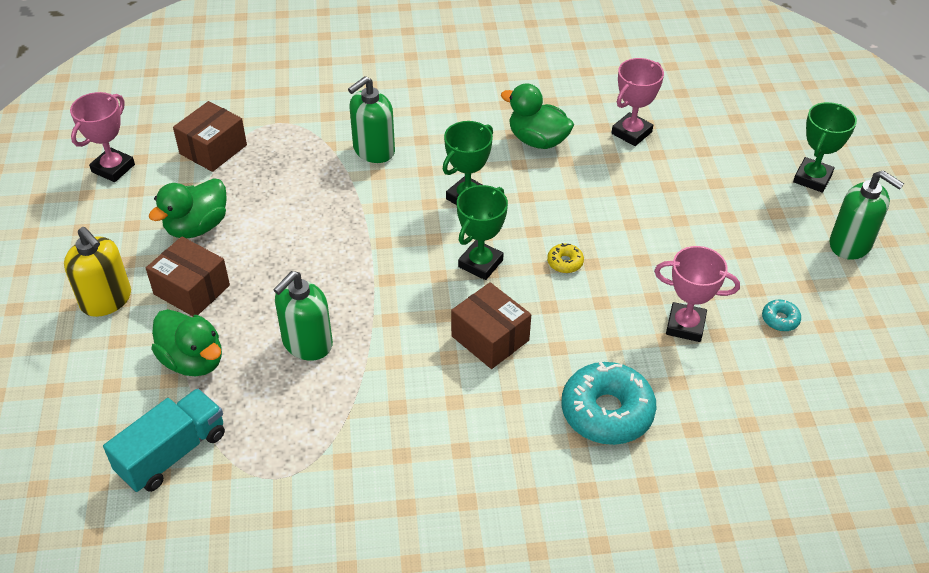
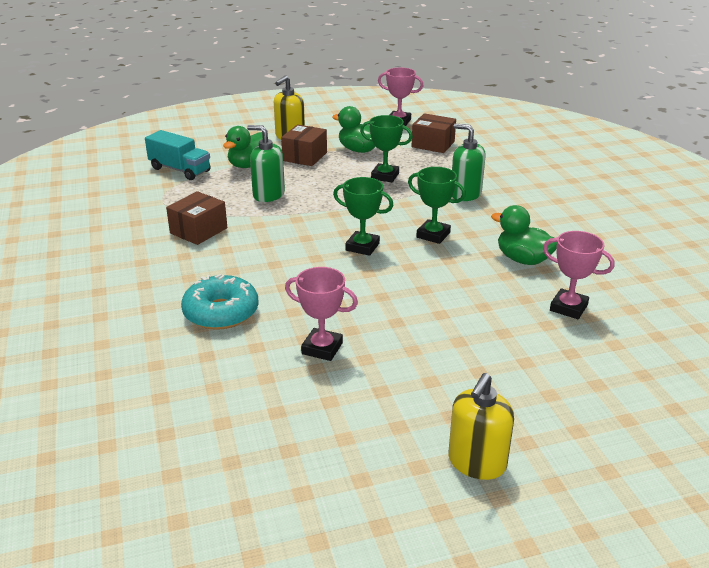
camera: 80 degrees right, 15 degrees down
(490, 338) = (287, 257): brown box -> brown box (198, 230)
(537, 140) = (523, 260): green duck -> green duck turned 75 degrees counterclockwise
(565, 262) = (378, 283): yellow donut -> none
(685, 325) = (322, 348): pink trophy -> pink trophy turned 75 degrees counterclockwise
(780, 319) = (345, 407): turquoise donut -> none
(812, 178) = (574, 433): green trophy -> green trophy (385, 176)
(850, 244) = (476, 463): green soap dispenser -> yellow soap dispenser

